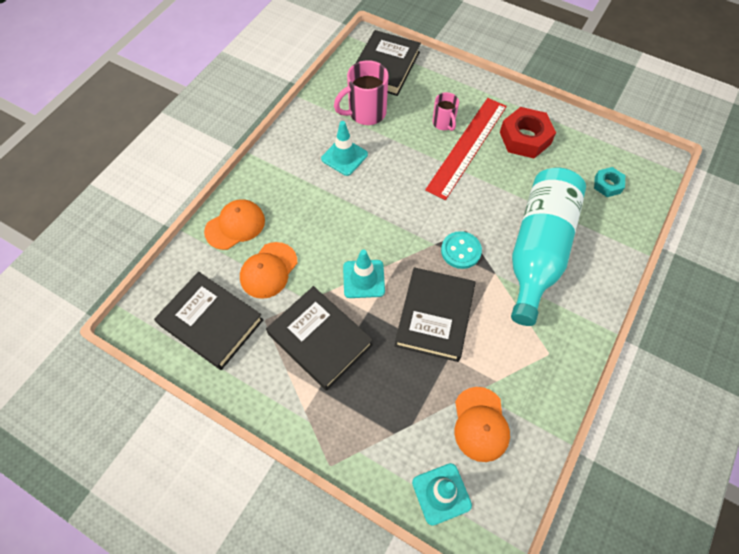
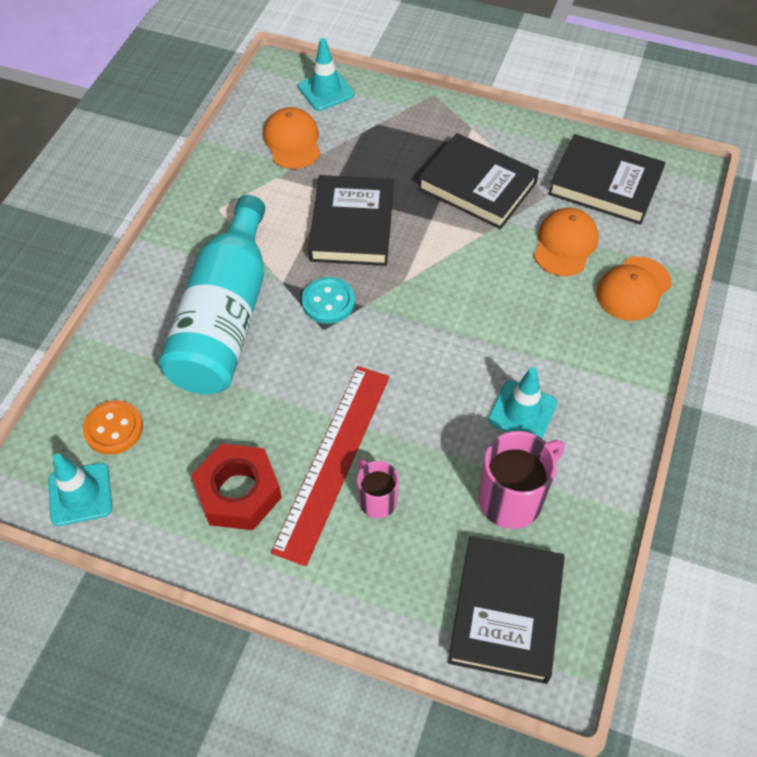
camera: 170 degrees right, 5 degrees down
(363, 279) = (445, 251): turquoise traffic cone -> turquoise traffic cone (80, 494)
(607, 185) = (114, 428): turquoise nut -> orange button

